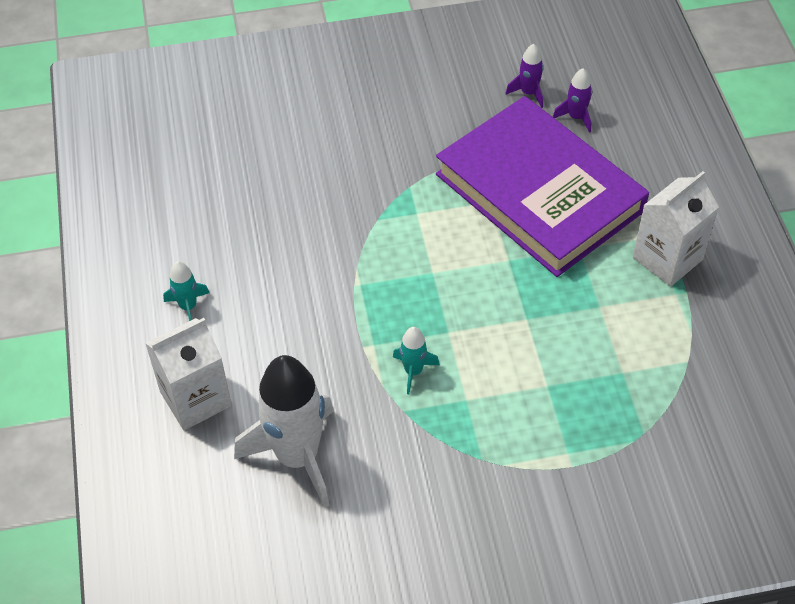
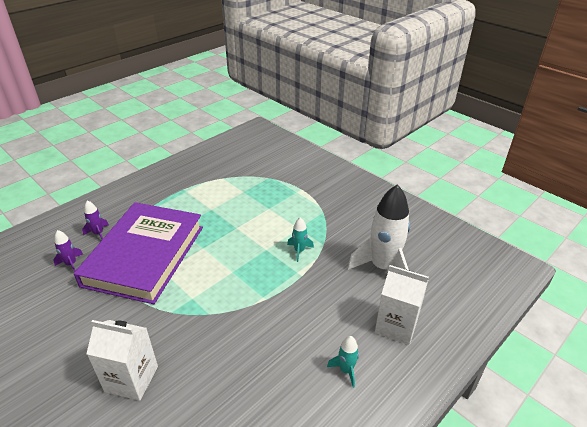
camera: 125 degrees left, 15 degrees down
(528, 93) = (54, 293): purple rocket -> purple rocket (98, 233)
(667, 258) = (166, 199): white carton -> white carton (131, 379)

